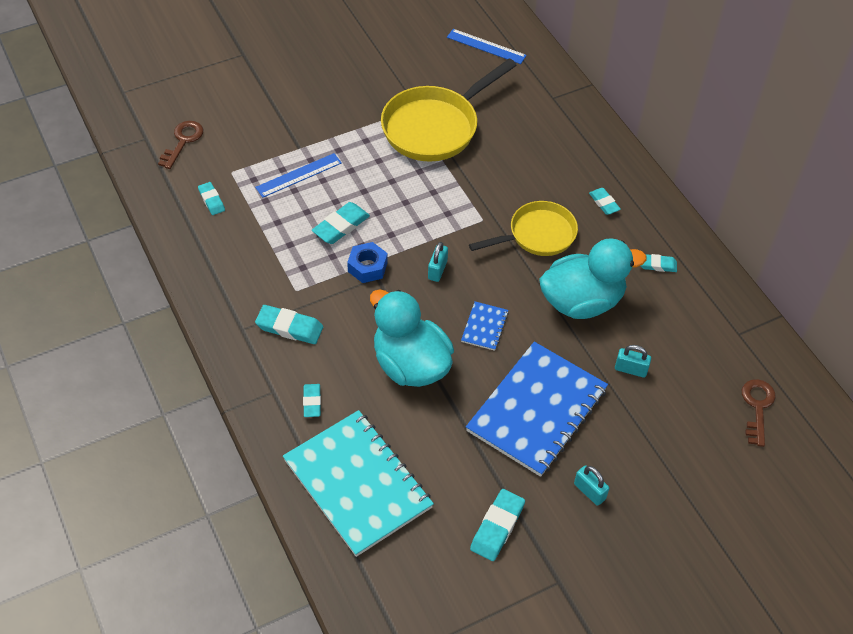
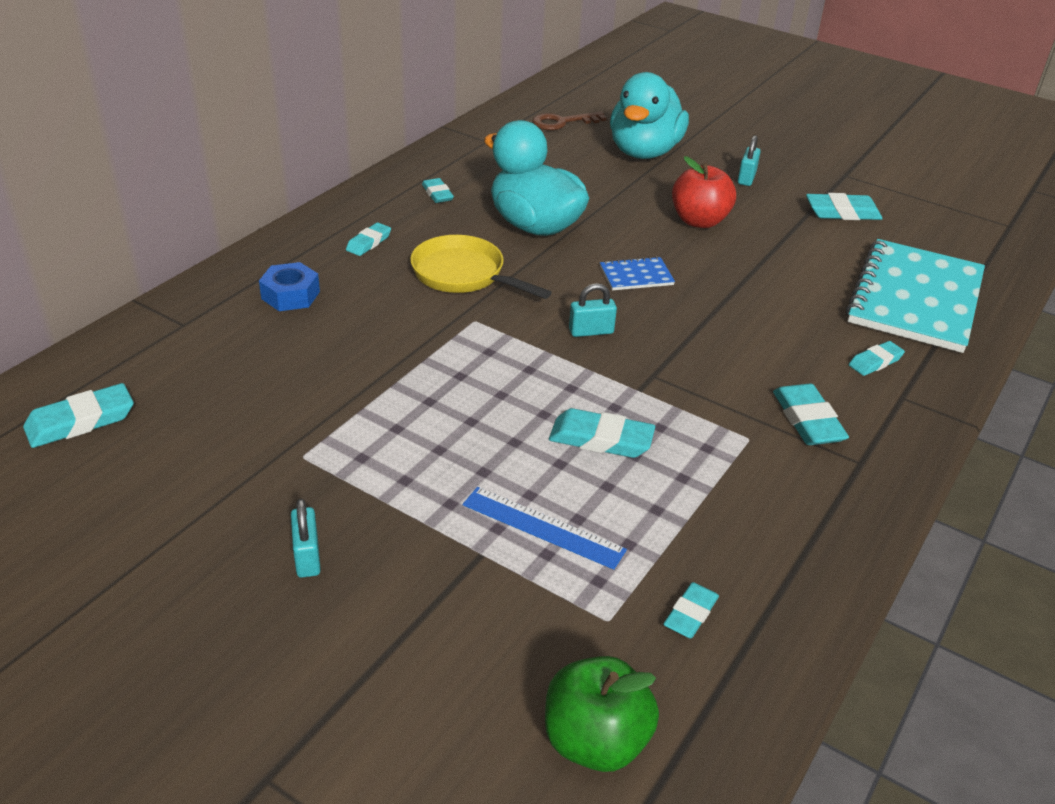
camera: 120 degrees left, 15 degrees down
(183, 141) = (595, 741): brown key -> green apple
(367, 267) = (645, 389): blue nut -> blue nut (290, 295)
(410, 365) = (743, 309): turquoise duck -> turquoise duck (644, 152)
(435, 127) = (322, 416): yellow pan -> none
(486, 46) = (81, 421): blue ruler -> turquoise eraser
(536, 410) = (699, 221): blue notebook -> red apple
(630, 369) = (591, 184): turquoise padlock -> turquoise padlock (307, 557)

